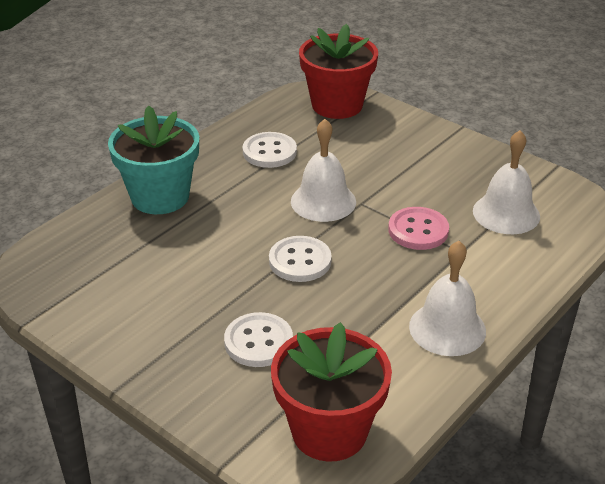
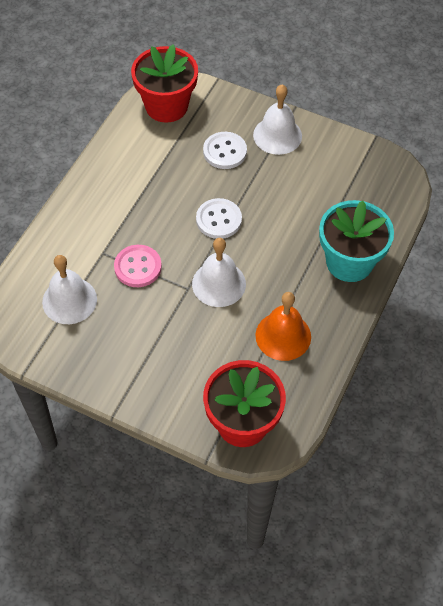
camera: 165 degrees right, 20 degrees up
(269, 152) = (283, 336): white button -> orange bell
(447, 328) = (107, 184): white bell -> white bell (277, 135)

